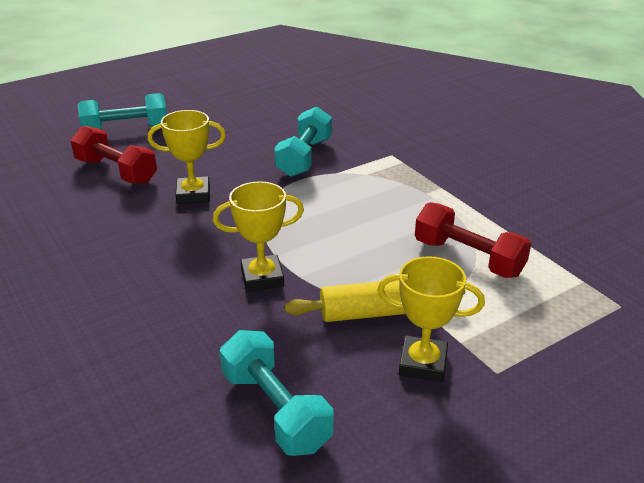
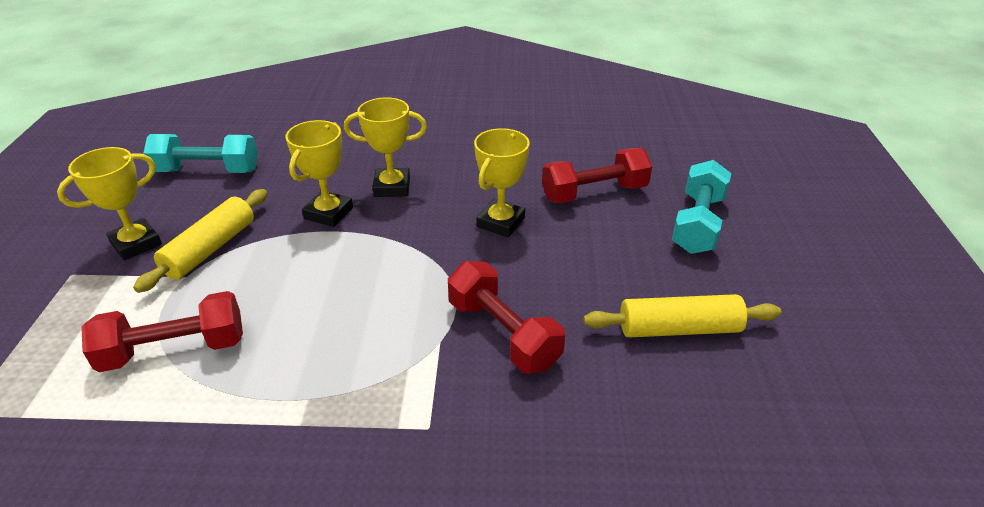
camera: 125 degrees right, 5 degrees up
(190, 264) = (392, 187): none -> yellow trophy
(240, 116) = (679, 328): none -> yellow rolling pin
(304, 157) = (503, 334): turquoise dumbbell -> red dumbbell

